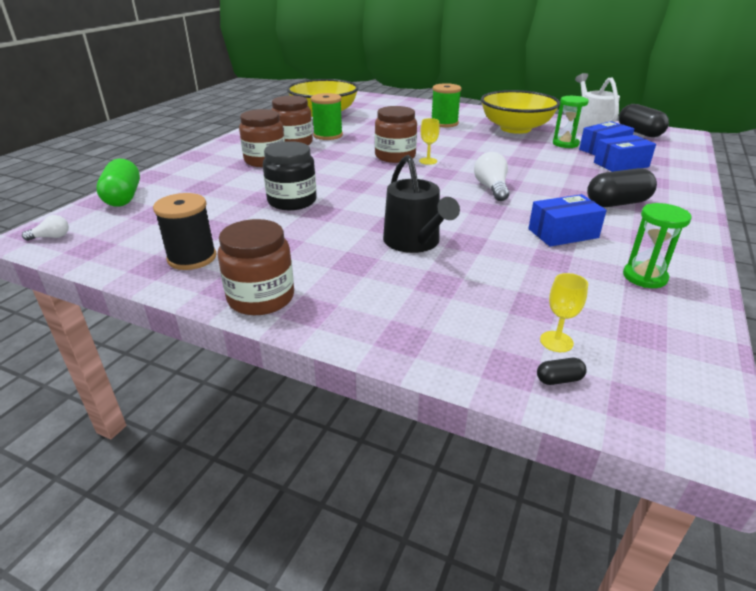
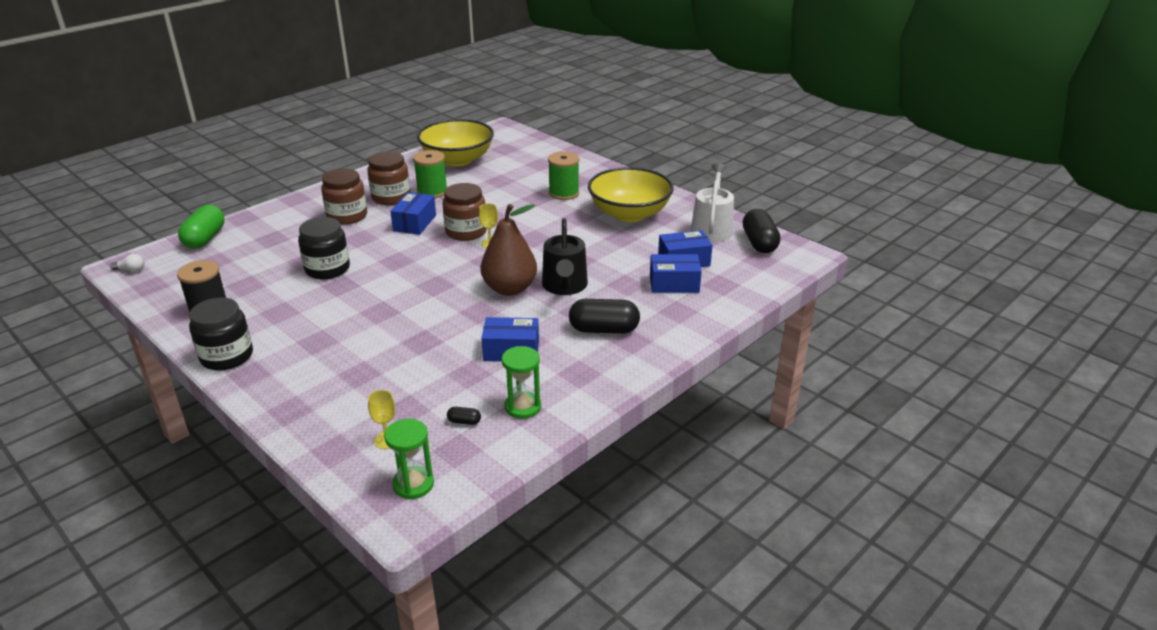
camera: 20 degrees right, 0 degrees up
(261, 298) = (227, 356): brown jar -> black jar
(339, 157) = (415, 223): none -> blue box
(415, 242) = (381, 332): black watering can -> black watering can (565, 286)
(491, 188) = (509, 288): white light bulb -> brown pear
(559, 379) = (355, 466): black capsule -> black capsule (464, 421)
(565, 144) = (654, 245): green hourglass -> green hourglass (413, 484)

